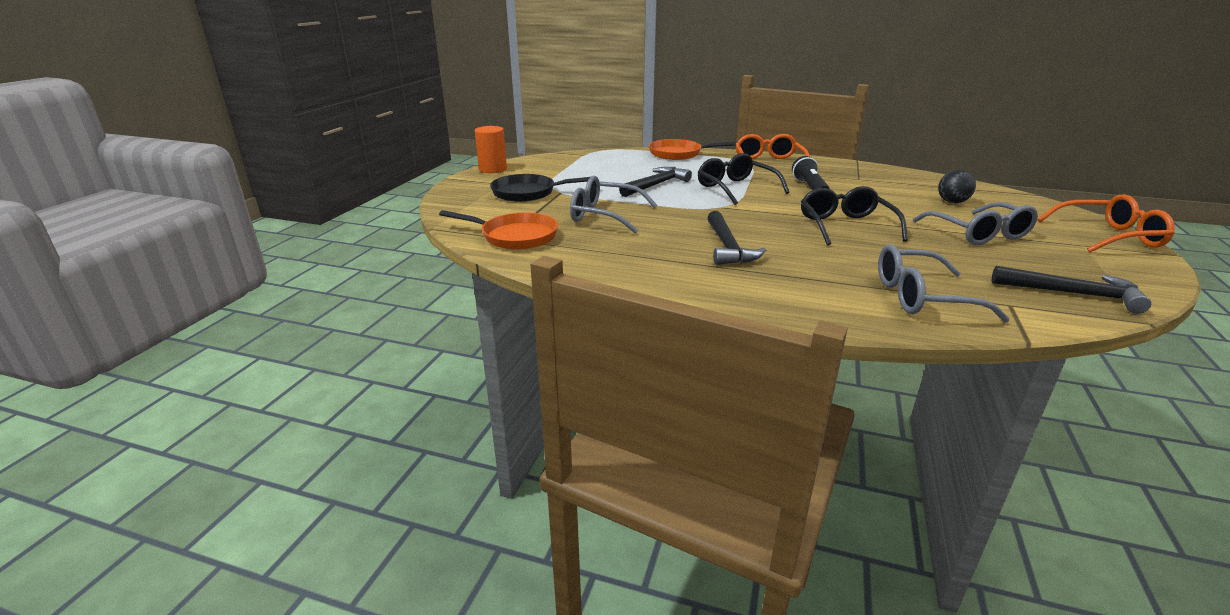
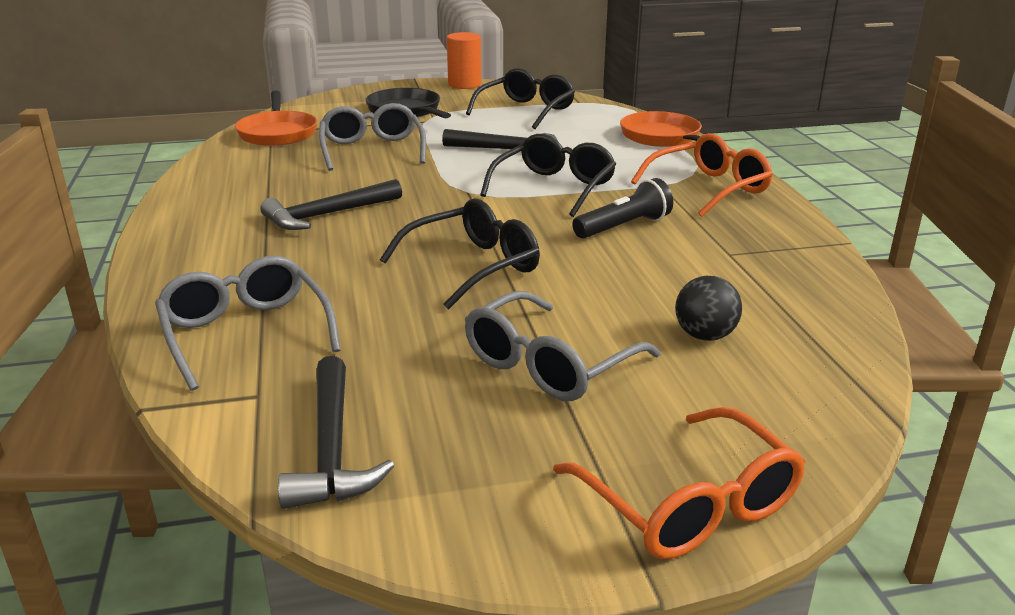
camera: 60 degrees right, 0 degrees up
(581, 167) = (526, 110): none -> black glasses

